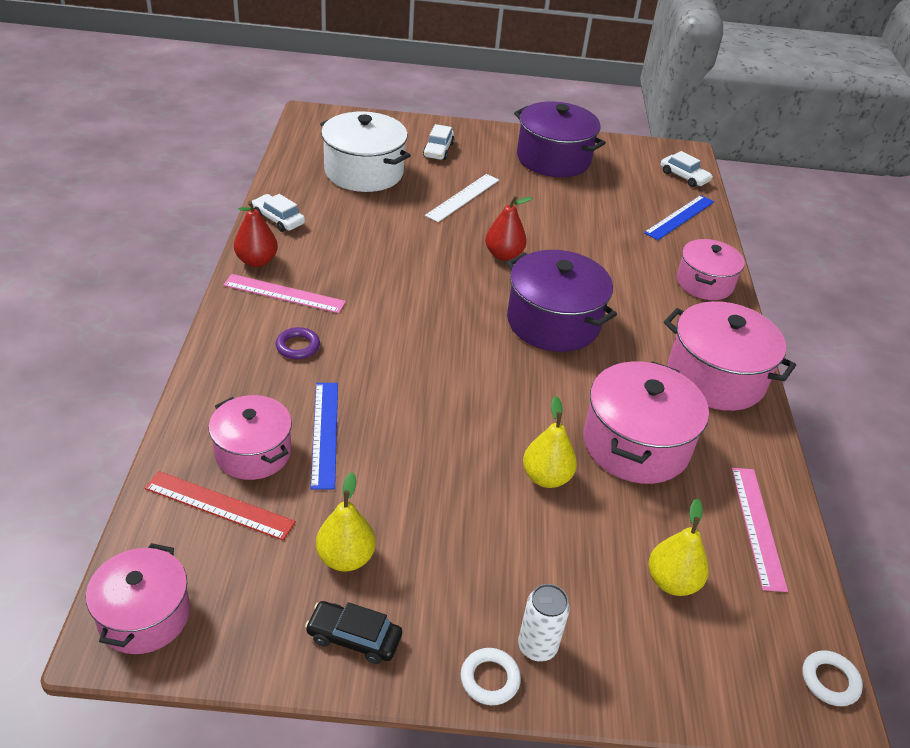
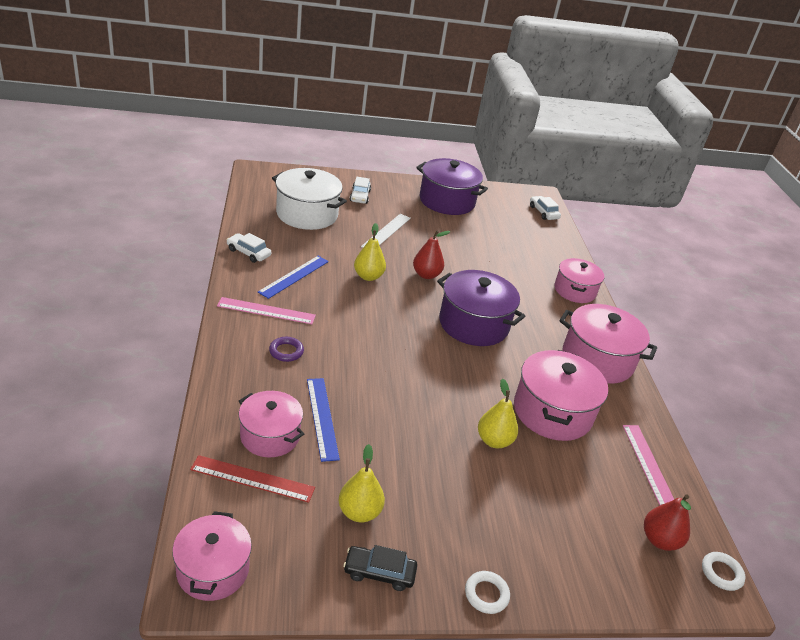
camera: 10 degrees left, 5 degrees down
(257, 261) = (239, 286): red pear -> red pear (659, 540)
(537, 646) = (515, 567): white can -> none
(672, 582) = (599, 511): yellow pear -> yellow pear (368, 276)
(680, 217) = (547, 242): blue ruler -> blue ruler (294, 276)
(684, 177) = (543, 212): white car -> white car turned 150 degrees counterclockwise

